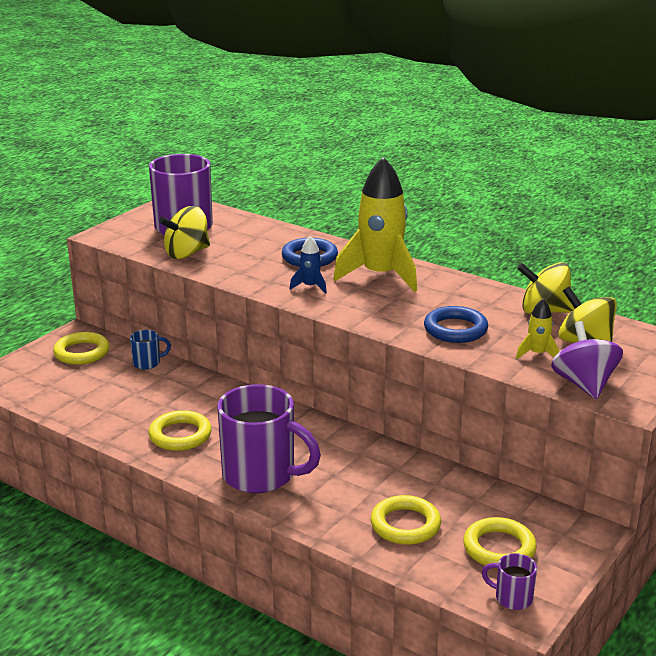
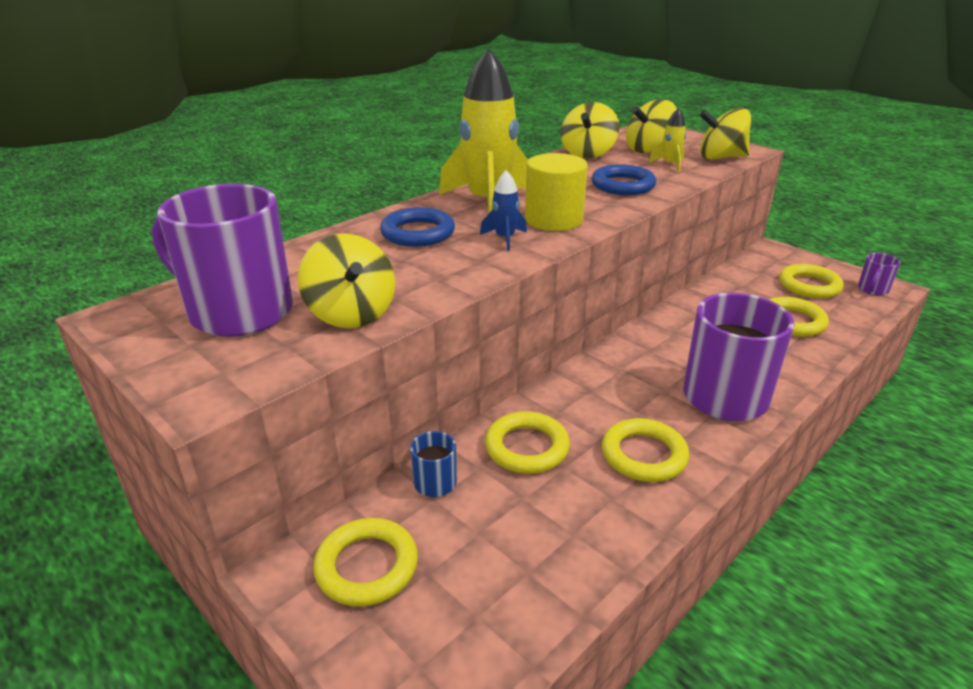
camera: 80 degrees left, 5 degrees up
(183, 391) = (527, 447): none -> yellow ring
(355, 302) = (553, 219): none -> yellow cylinder
(584, 384) = (721, 157): purple spinning top -> yellow spinning top

